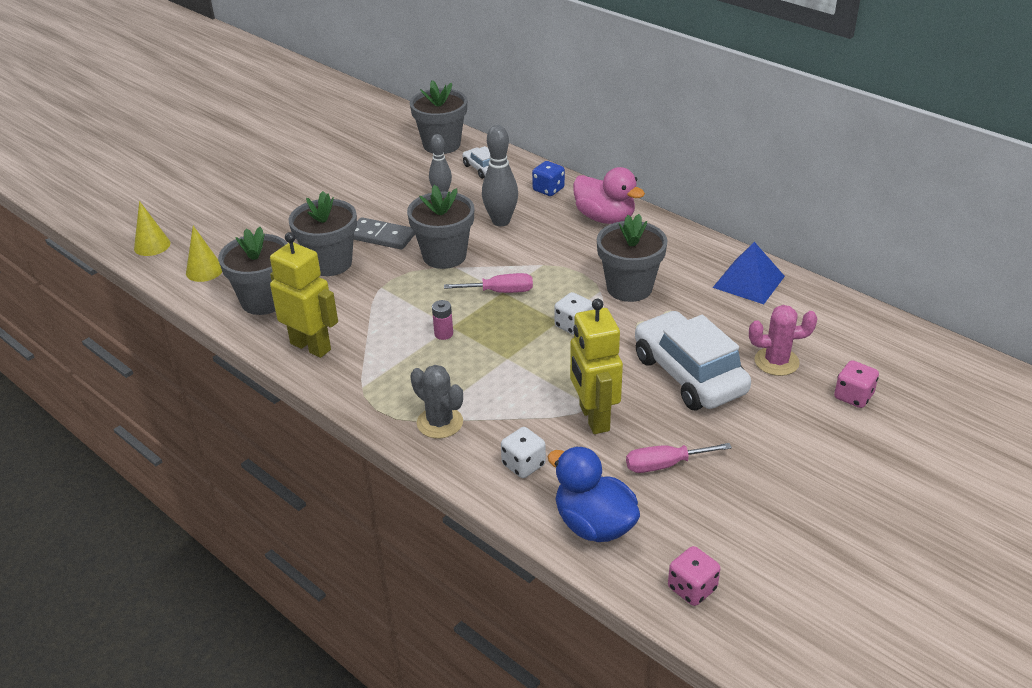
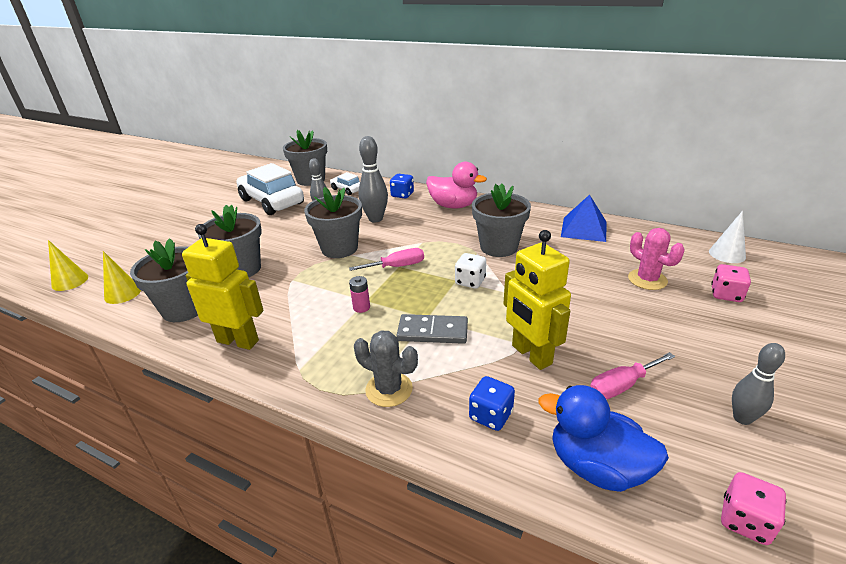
camera: 15 degrees left, 5 degrees down
(381, 236) = (281, 243): grey domino -> grey domino (432, 332)
(523, 465) = (491, 415): white dice -> blue dice
(689, 375) = (587, 302): white car -> white car (272, 202)
(759, 516) = (742, 418): none -> grey bowling pin
(776, 362) = (647, 279): pink cactus -> pink cactus turned 75 degrees clockwise
(900, 348) = (727, 254): none -> white cone

